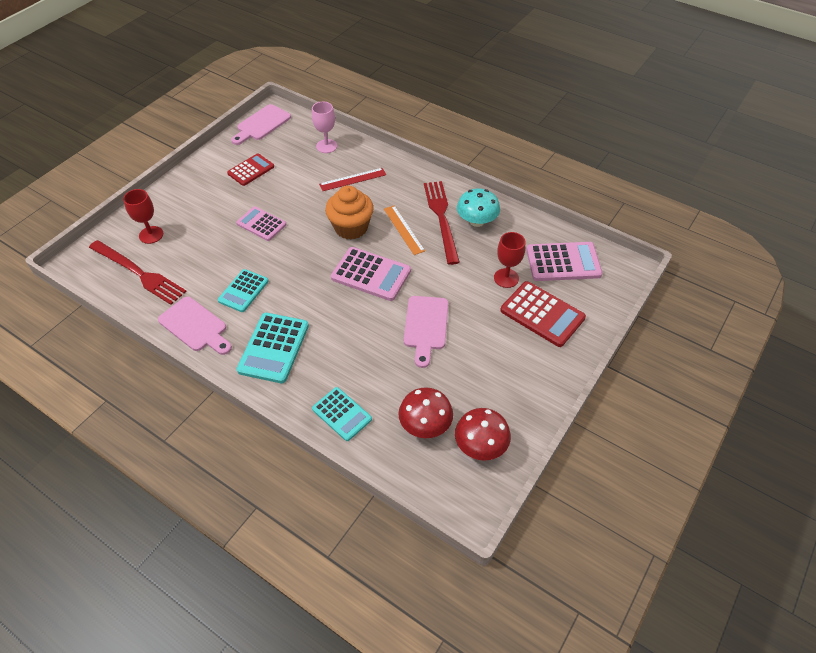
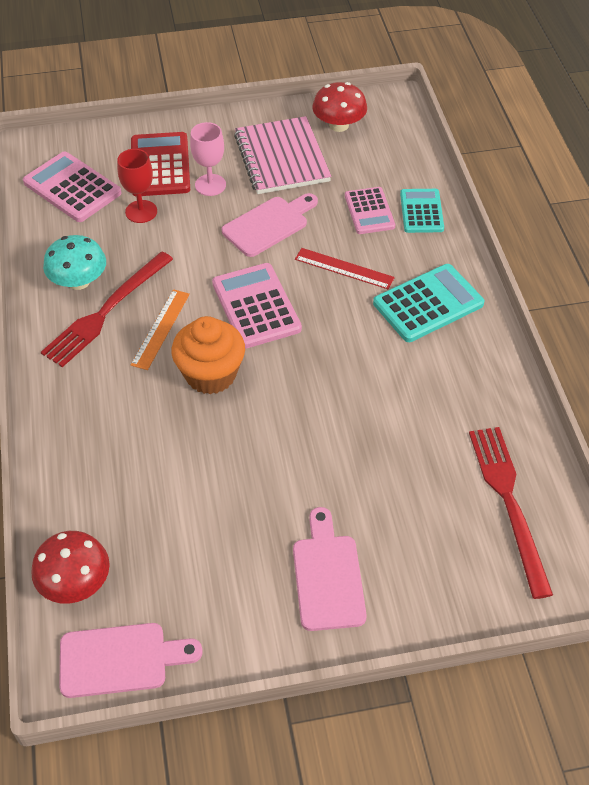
camera: 135 degrees left, 0 degrees up
(151, 235) = (454, 555): red goblet -> none
(195, 326) = (489, 382): pink cutting board -> pink cutting board (328, 576)
(243, 291) = (404, 386): turquoise calculator -> none
(251, 170) = (229, 568): red calculator -> none
(261, 224) = (303, 461): pink calculator -> pink calculator (369, 211)
(326, 146) = (88, 527): pink goblet -> pink goblet (210, 185)
(352, 179) = (126, 441): red ruler -> red ruler (344, 268)
(425, 424) = (363, 162): red mushroom -> red mushroom (75, 582)
(481, 381) = (282, 158): none -> pink notebook

